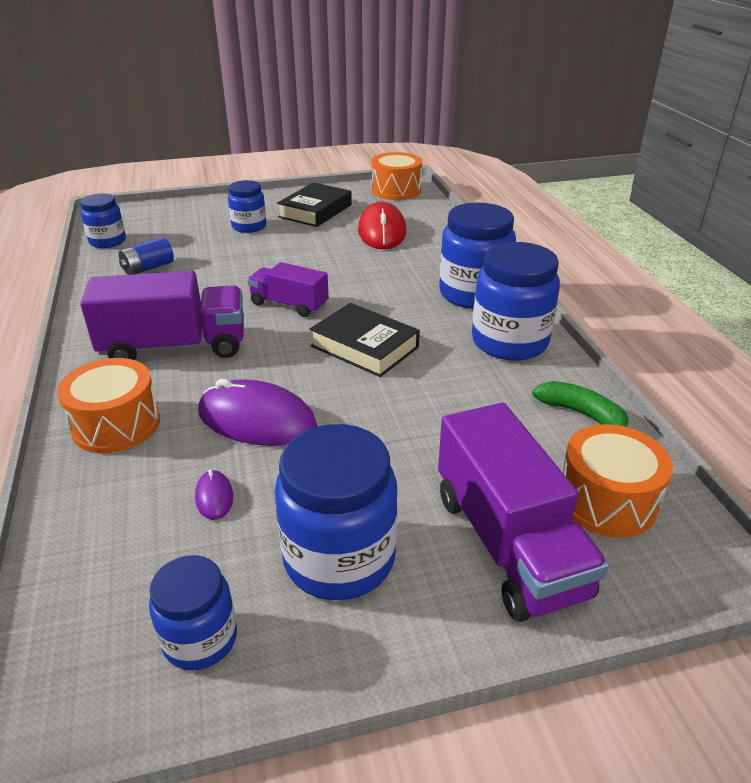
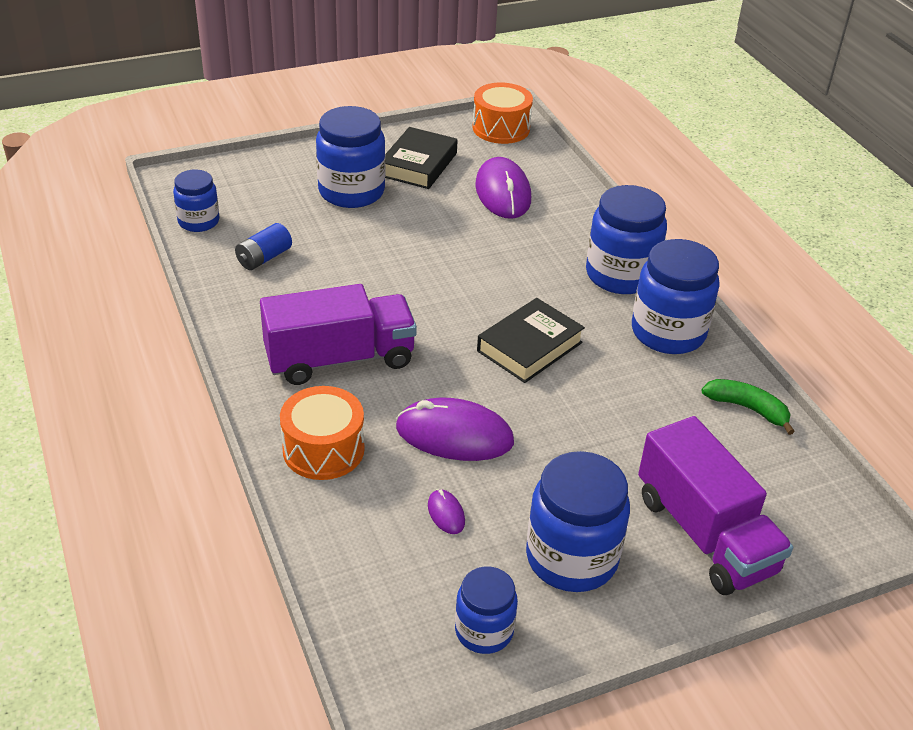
camera: 10 degrees left, 5 degrees up
(249, 226) = (351, 192): blue jar -> blue jar, size x1.68
(289, 305) = (436, 299): purple truck -> none
(364, 346) = (529, 347): black book -> black book turned 75 degrees counterclockwise
(382, 231) = (503, 193): red mouse -> purple mouse
(606, 500) = (778, 490): orange drum -> none

